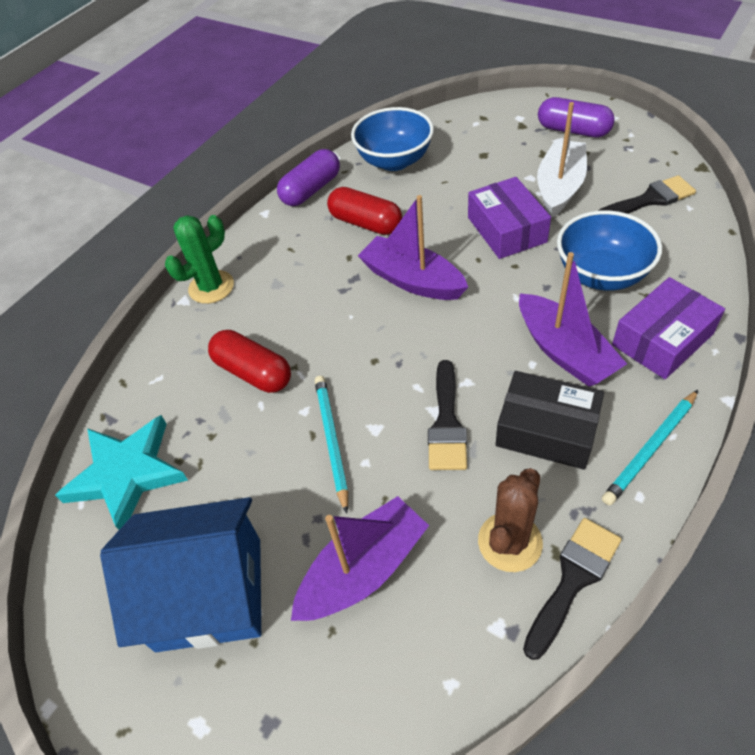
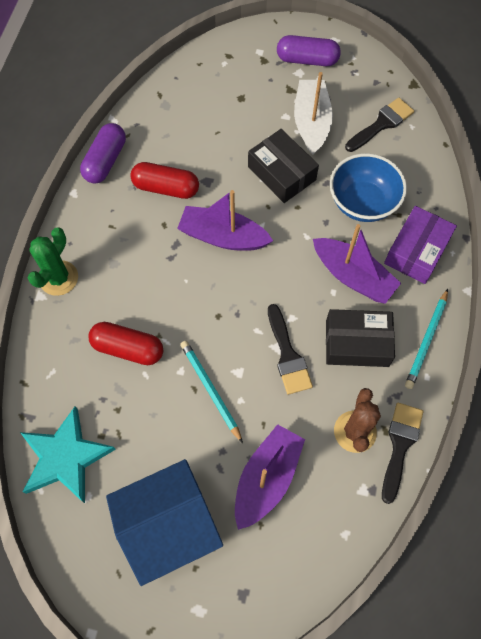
camera: 25 degrees left, 15 degrees up
(394, 161) = (167, 117): blue bowl -> none
(506, 229) = (281, 173): purple box -> black box

